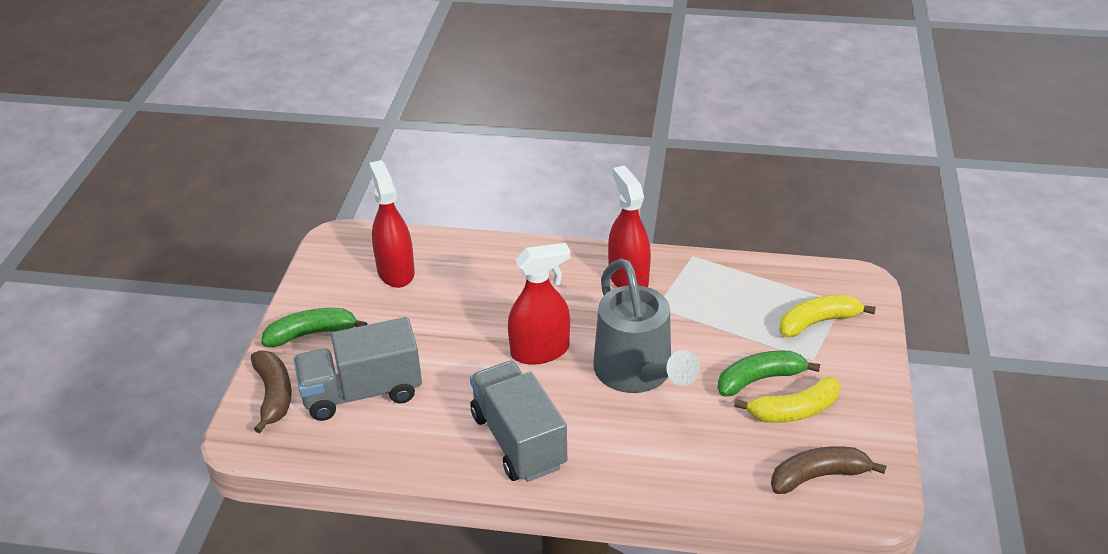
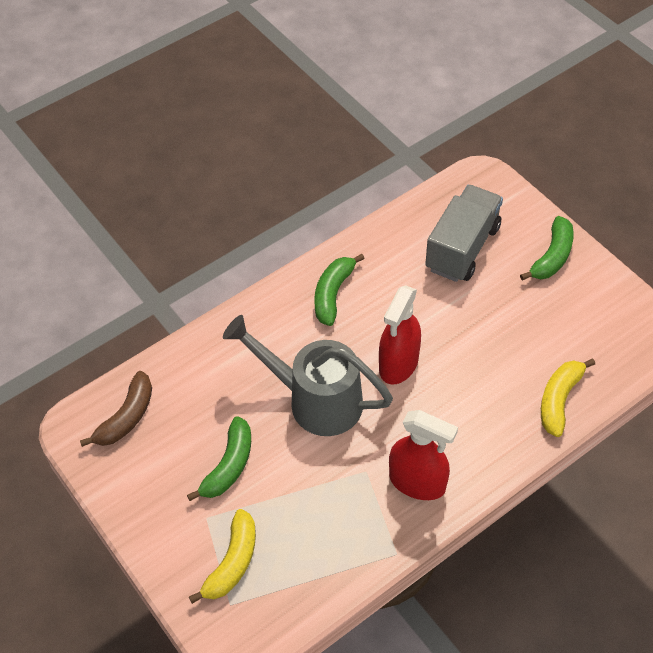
camera: 135 degrees right, 15 degrees up
(274, 395) = (507, 207): brown banana -> none
(396, 272) = (579, 343): red spray bottle -> none
(518, 440) = (333, 294): grey truck -> green banana
(794, 411) = (183, 457): yellow banana -> yellow banana (559, 400)

